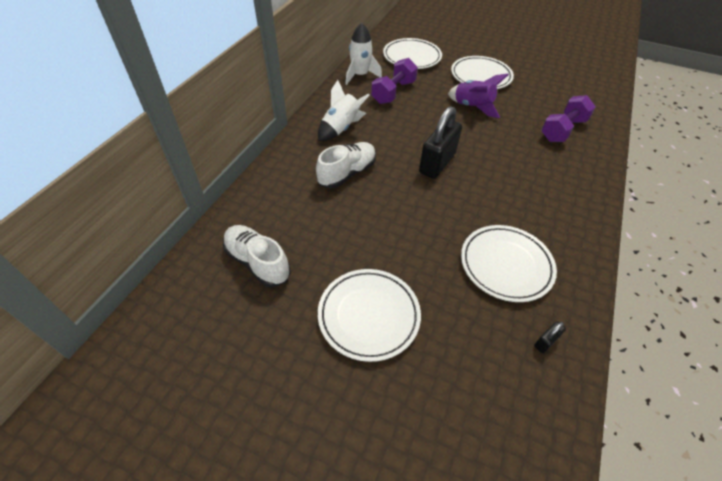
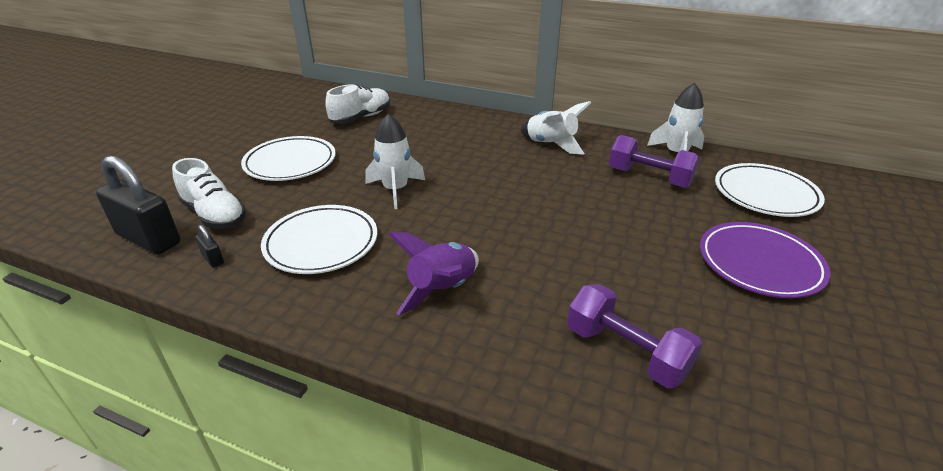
camera: 90 degrees right, 15 degrees down
(347, 173) = (473, 150): white shoe -> white shoe (214, 215)
(419, 223) = (395, 190): none -> white rocket
(437, 163) = (499, 206): black padlock -> black padlock (148, 239)
(472, 107) = (649, 246): purple rocket -> purple rocket (442, 289)
(480, 76) = (759, 264): white plate -> purple plate

